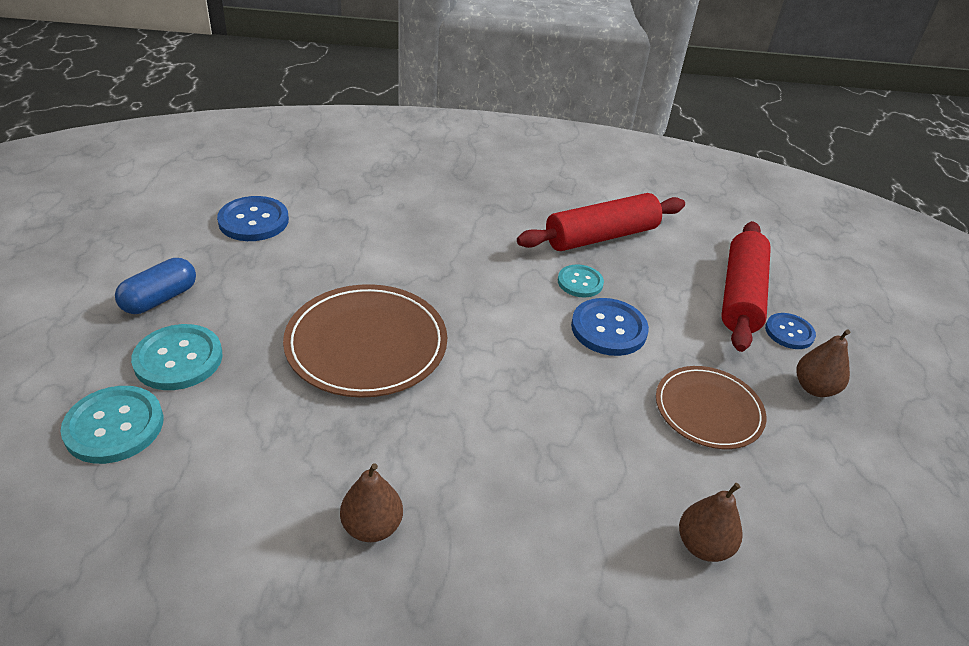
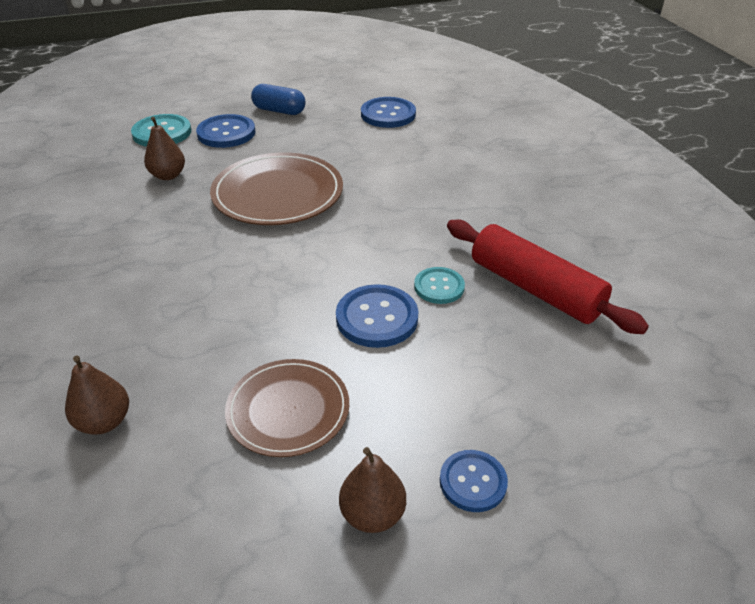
camera: 75 degrees right, 0 degrees up
(178, 359) = (226, 133): turquoise button -> blue button
(372, 526) = (100, 239): brown pear -> brown pear (168, 175)
(741, 295) = (517, 424): red rolling pin -> none

